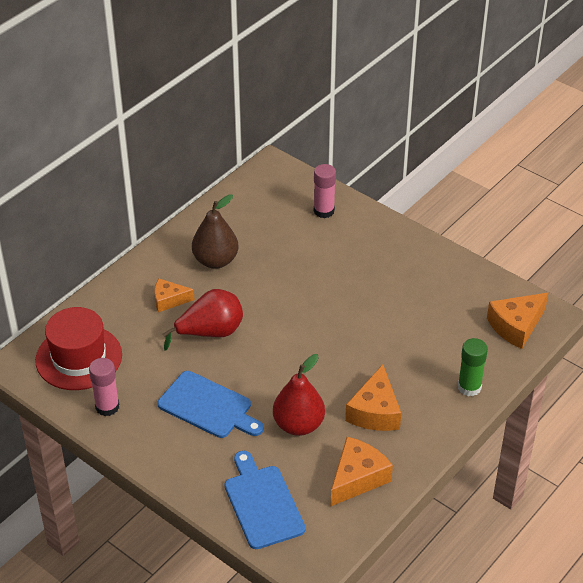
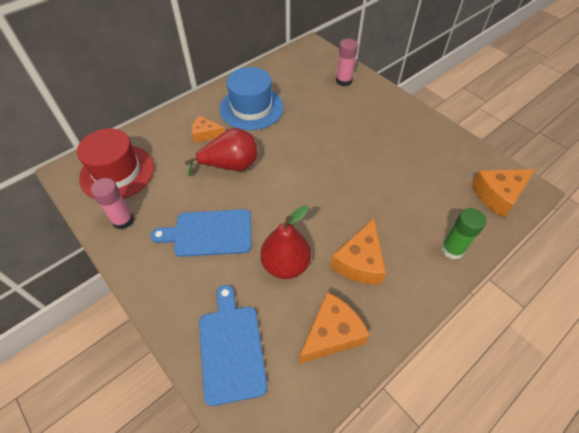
camera: 10 degrees right, 10 degrees up
(208, 406) = (209, 233): blue cutting board -> blue cutting board turned 135 degrees clockwise
(215, 260) = (251, 108): brown pear -> blue hat

